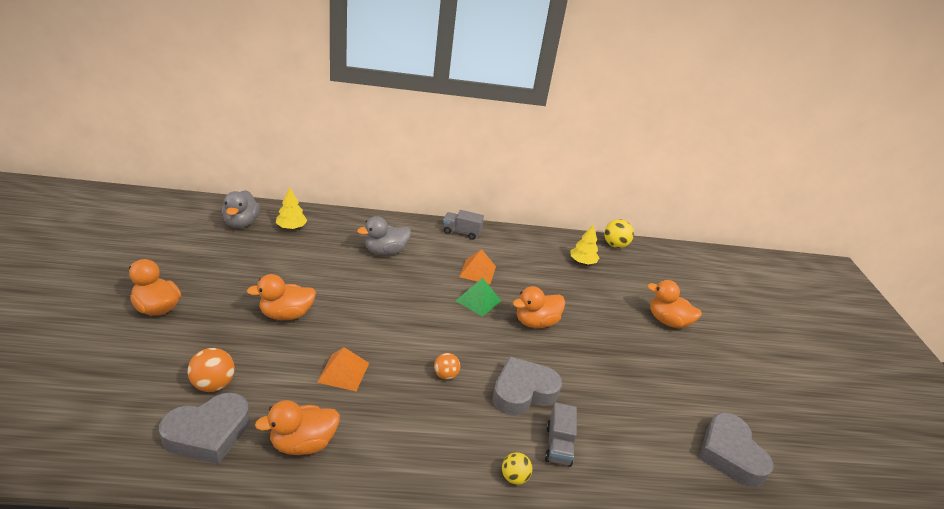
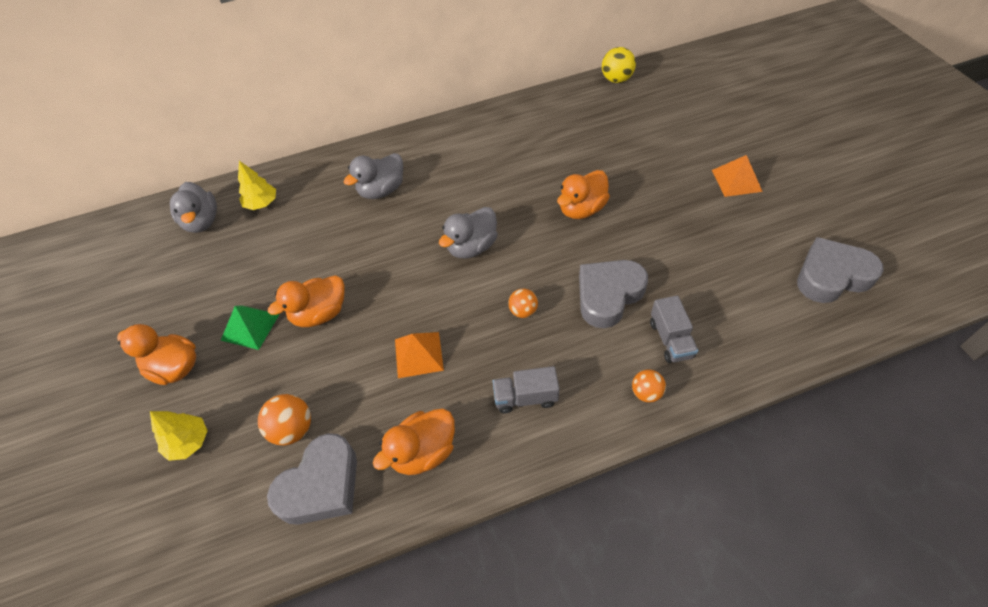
camera: 10 degrees left, 20 degrees up
(431, 315) = (472, 247): none -> grey duck
(461, 232) = (449, 131): grey truck -> grey truck (525, 397)
(477, 271) = (492, 173): orange pyramid -> orange pyramid (736, 180)
(478, 300) = (510, 209): green pyramid -> green pyramid (250, 327)
(514, 477) = (646, 393): yellow ball -> orange ball
(582, 262) = (593, 115): yellow tree -> yellow tree (188, 442)
(668, 321) = (710, 151): orange duck -> none
(730, 454) = (832, 276): grey heart -> grey heart turned 105 degrees clockwise

